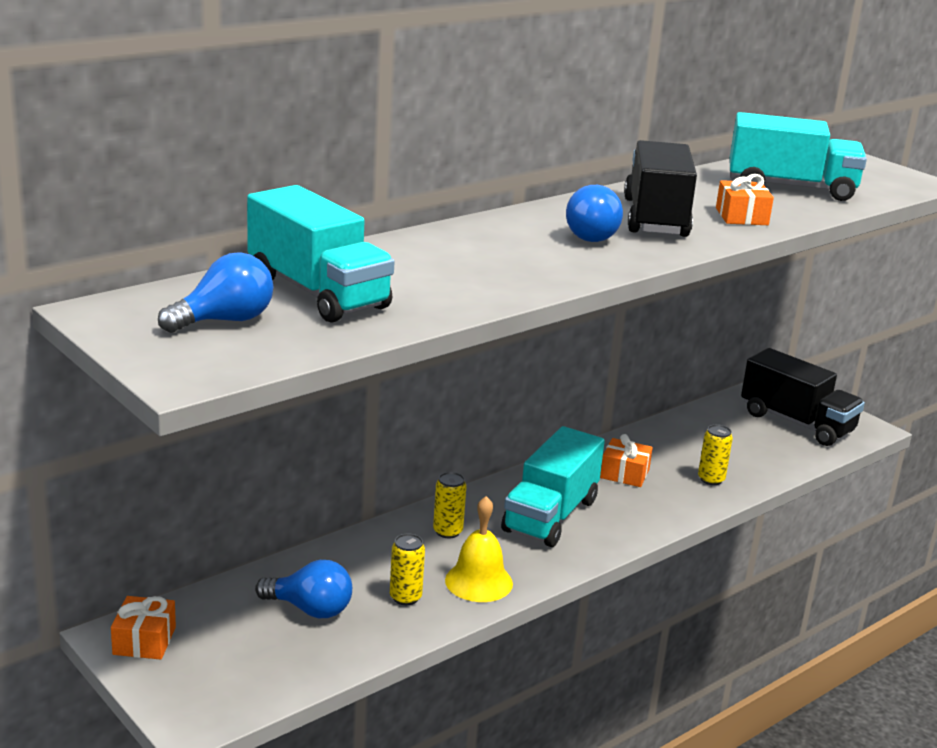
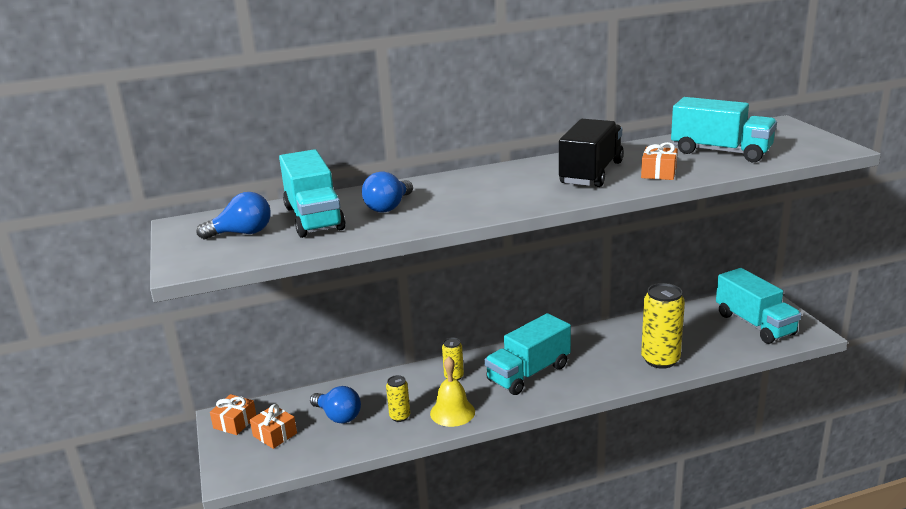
camera: 25 degrees right, 0 degrees up
(591, 235) = (531, 184): blue light bulb -> blue light bulb (388, 207)
(624, 473) = (599, 349): orange gift -> orange gift (275, 434)
(711, 479) = (660, 360): yellow can -> yellow can, size x1.94
(796, 423) = (754, 324): black truck -> turquoise truck

